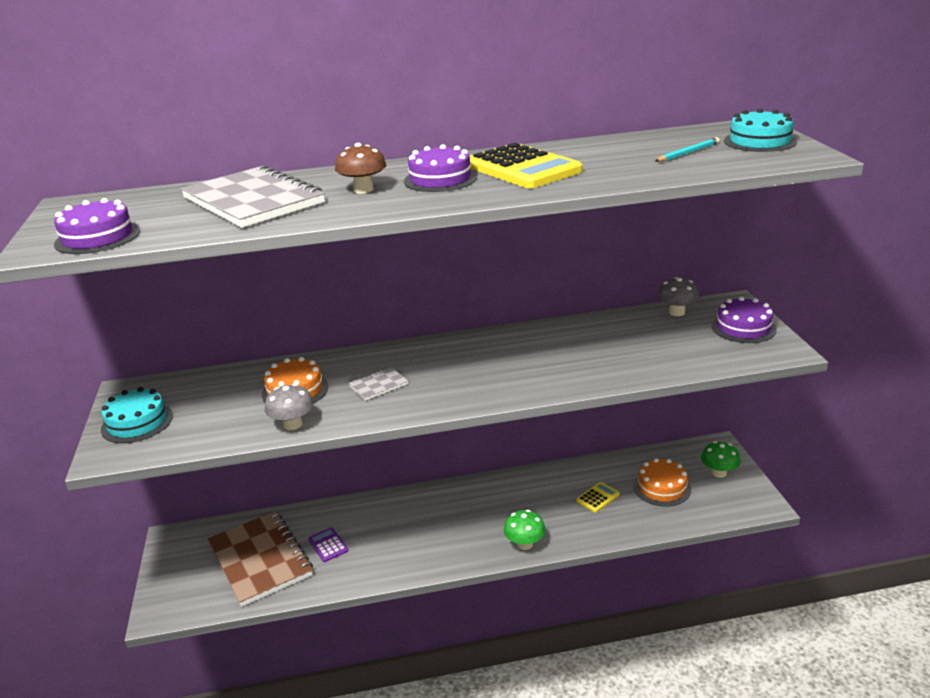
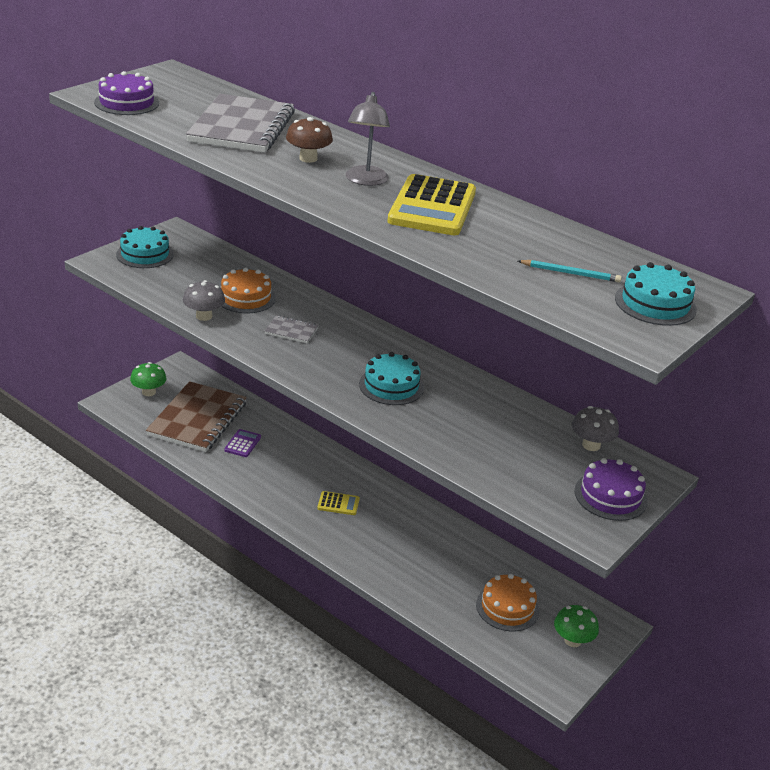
camera: 45 degrees right, 5 degrees up
(440, 179) = (365, 181): purple cake -> grey lamp
(516, 366) = (391, 386): none -> turquoise cake
(525, 544) = (346, 549): green mushroom -> green mushroom (149, 392)
(598, 498) = (449, 570): yellow calculator -> yellow calculator (338, 504)

